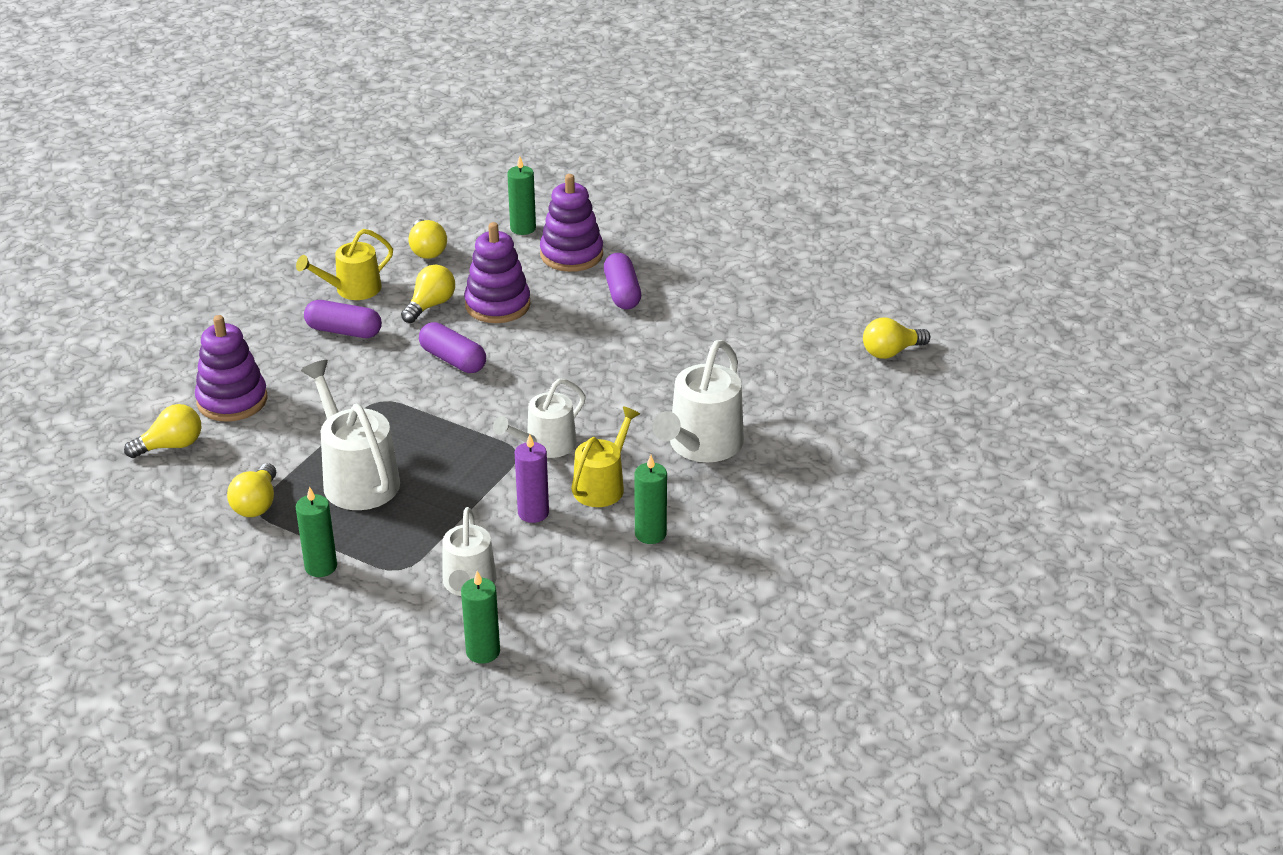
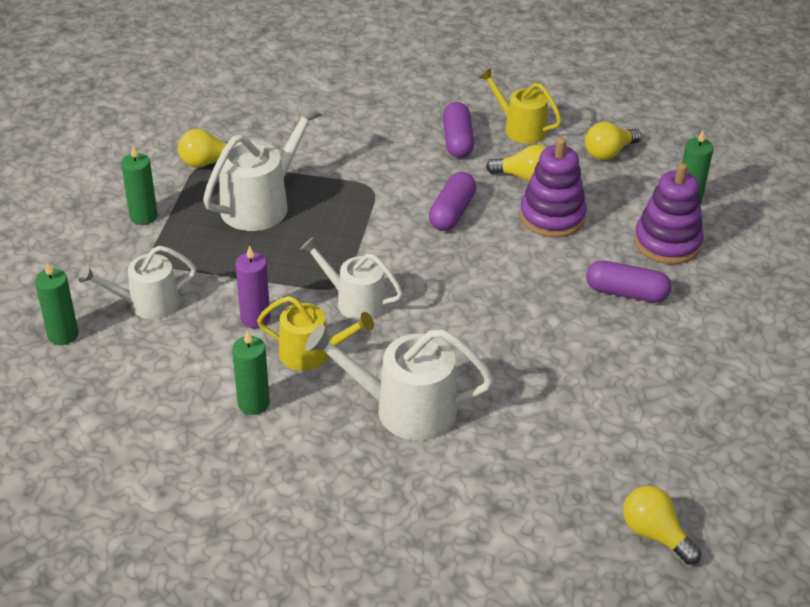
camera: 70 degrees right, 5 degrees up
(171, 446) = (262, 101): yellow light bulb -> none
(232, 400) = (332, 112): purple stacking toy -> none
(622, 293) = (626, 293): purple capsule -> purple capsule turned 45 degrees clockwise

